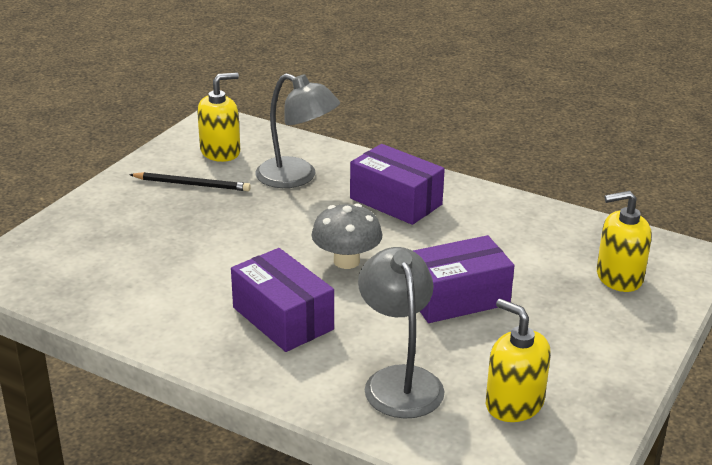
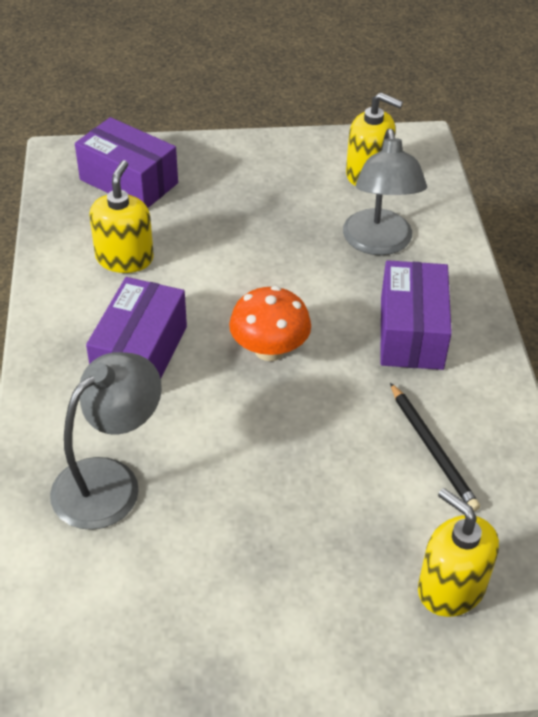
camera: 55 degrees right, 15 degrees up
(192, 184) = (294, 187): black pencil -> black pencil (432, 448)
(346, 261) = (269, 350): grey mushroom -> orange mushroom
(457, 298) = (281, 462): purple box -> purple box (128, 181)
(514, 404) = (138, 589): yellow soap dispenser -> yellow soap dispenser (124, 258)

